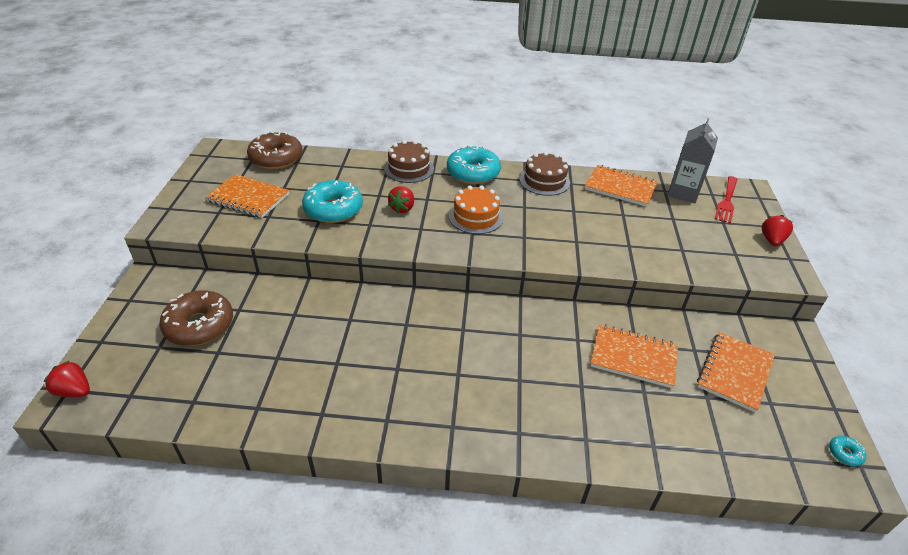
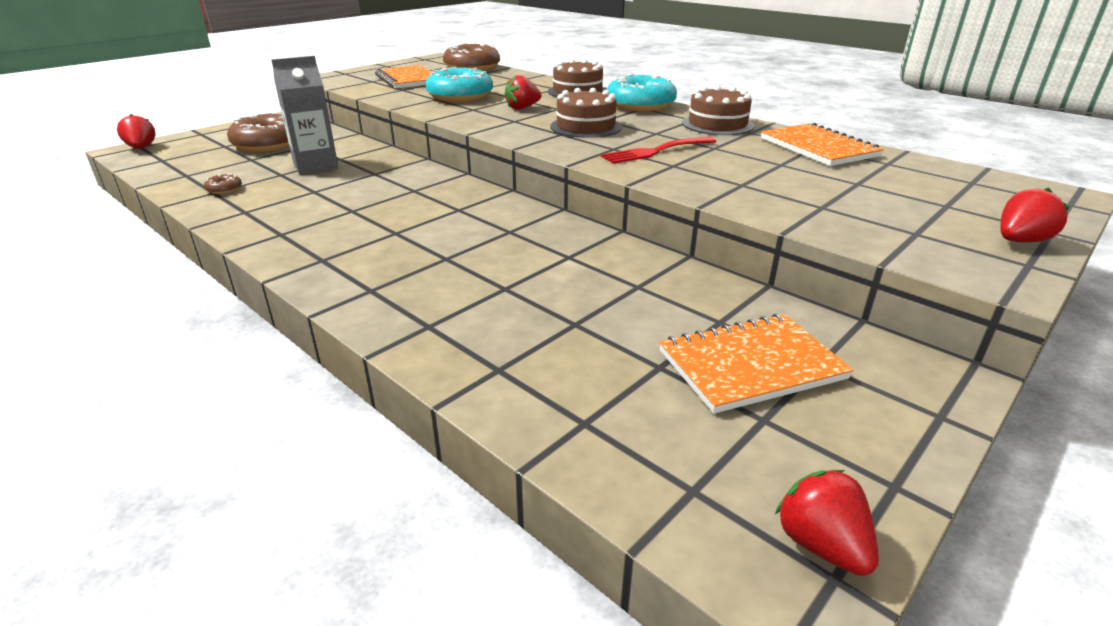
camera: 40 degrees right, 10 degrees down
(261, 400) = (224, 189): none -> brown donut
(476, 217) = (585, 127): orange cake -> brown cake
(633, 357) = (614, 294): orange notebook -> none
(683, 192) = (918, 170): grey carton -> grey carton (315, 165)
(727, 201) = (990, 192): red fork -> red fork (655, 151)
(844, 453) = (821, 544): turquoise donut -> red strawberry

